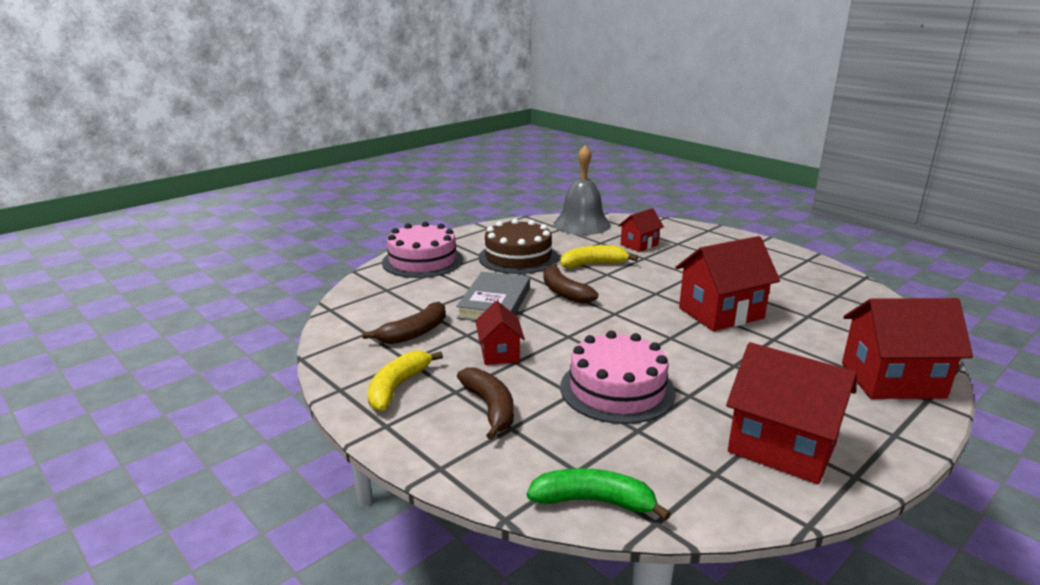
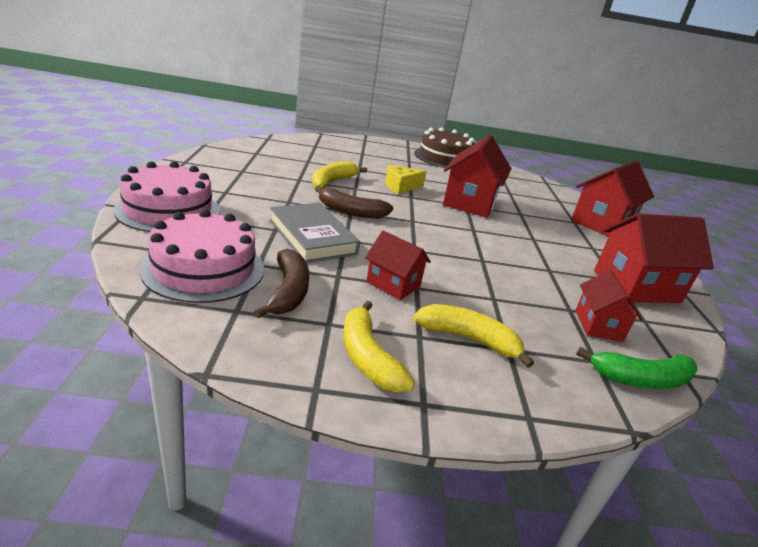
camera: 50 degrees left, 5 degrees up
(490, 408) = (469, 339): brown banana -> yellow banana
(518, 257) = (262, 187): brown cake -> brown cake (444, 158)
(581, 224) = (268, 147): grey bell -> none
(594, 501) = (641, 379): green banana -> green banana turned 150 degrees counterclockwise
(617, 389) = (511, 283): pink cake -> pink cake (204, 269)
(639, 245) = (339, 159): red house -> red house (598, 325)
(662, 282) = (400, 186): none -> yellow cheese

